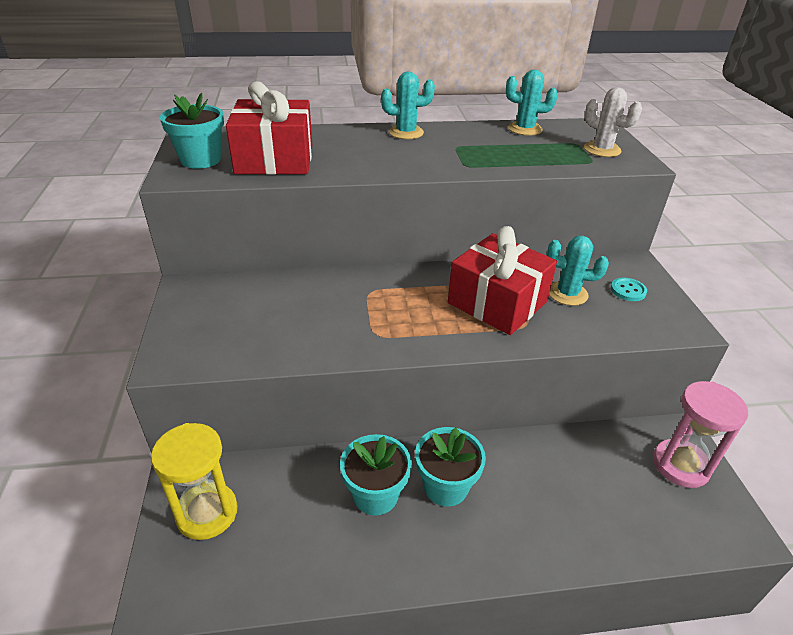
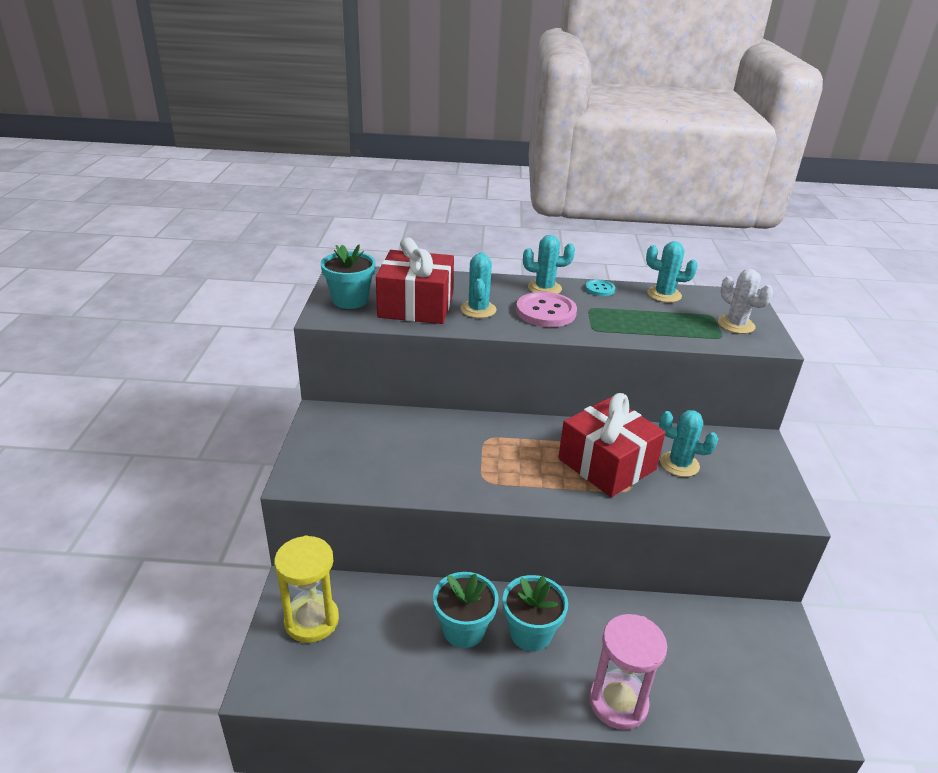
camera: 10 degrees right, 5 degrees down
(342, 157) = (478, 310): none -> turquoise cactus
(413, 153) = (546, 312): none -> pink button
(628, 290) = (742, 468): turquoise button -> turquoise button (599, 289)
(680, 465) = (770, 651): pink hourglass -> pink hourglass (618, 702)

